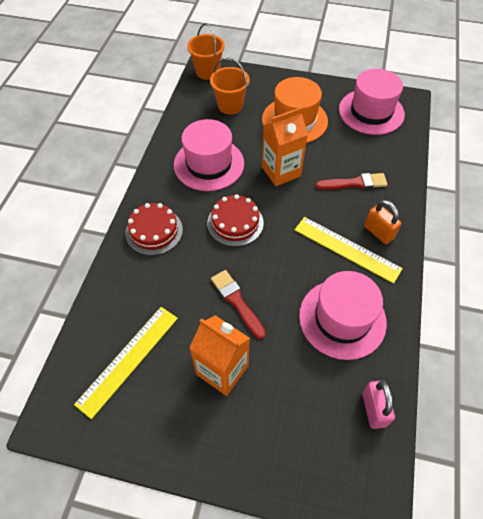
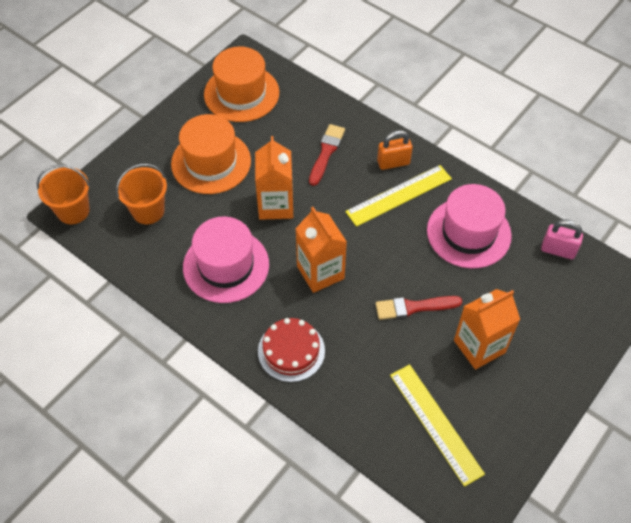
camera: 65 degrees left, 0 degrees up
(235, 223) = (320, 272): red cake -> orange carton
(371, 112) = (241, 93): pink hat -> orange hat

